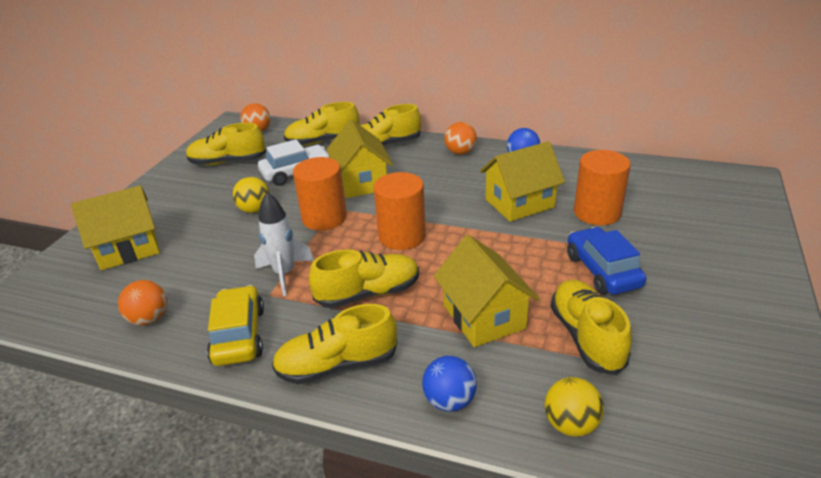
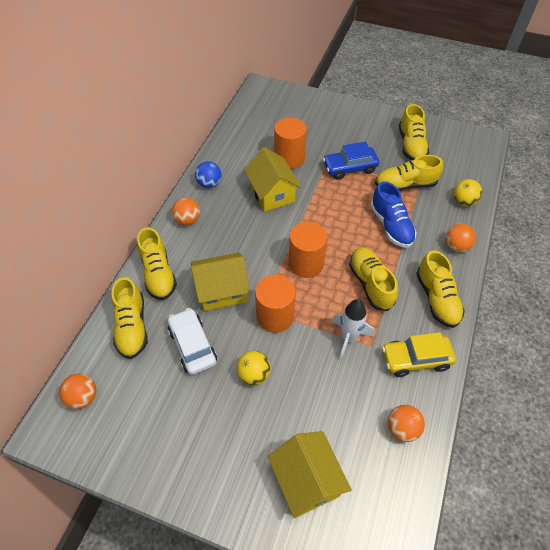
camera: 90 degrees left, 20 degrees up
(228, 162) = (151, 418): yellow shoe -> yellow shoe (411, 145)
(449, 401) = (456, 246): blue ball -> orange ball
(484, 317) = (391, 225): yellow house -> blue shoe

